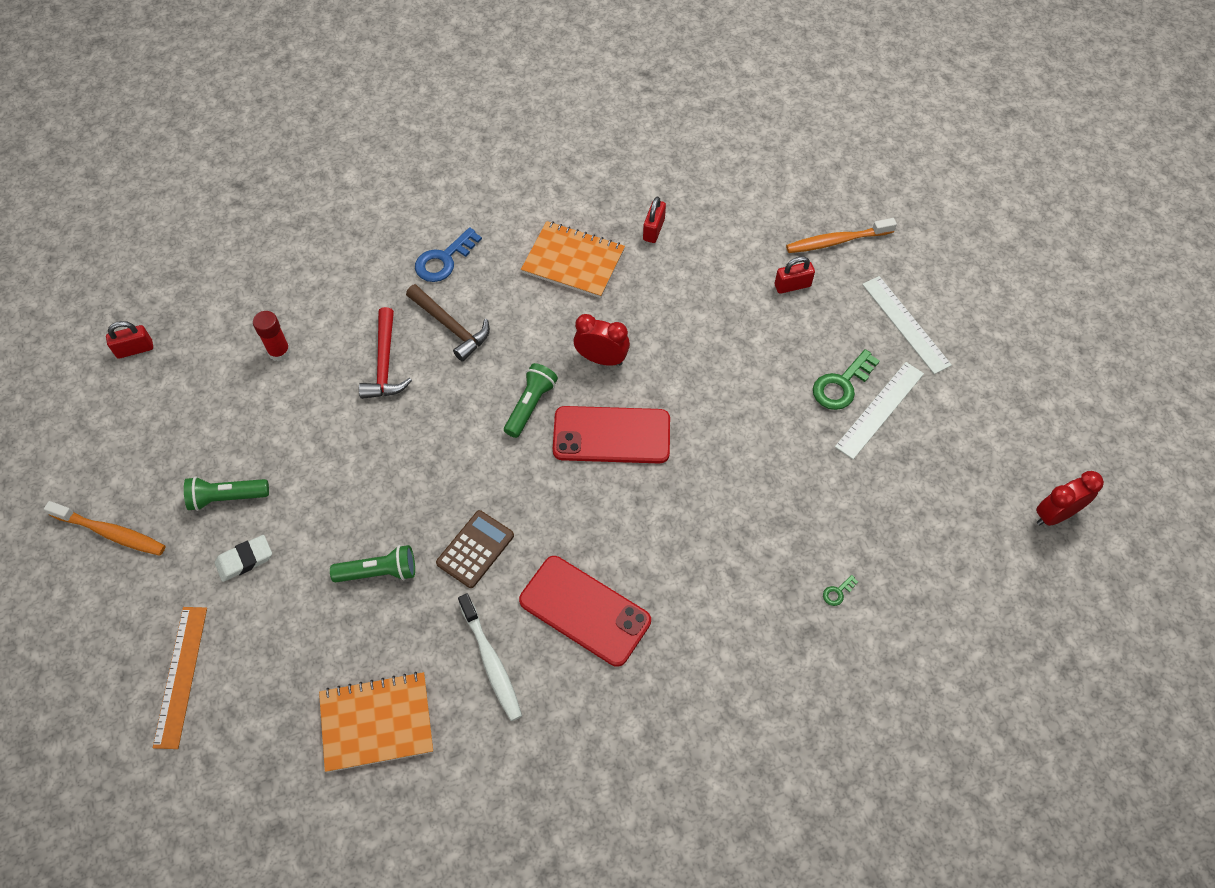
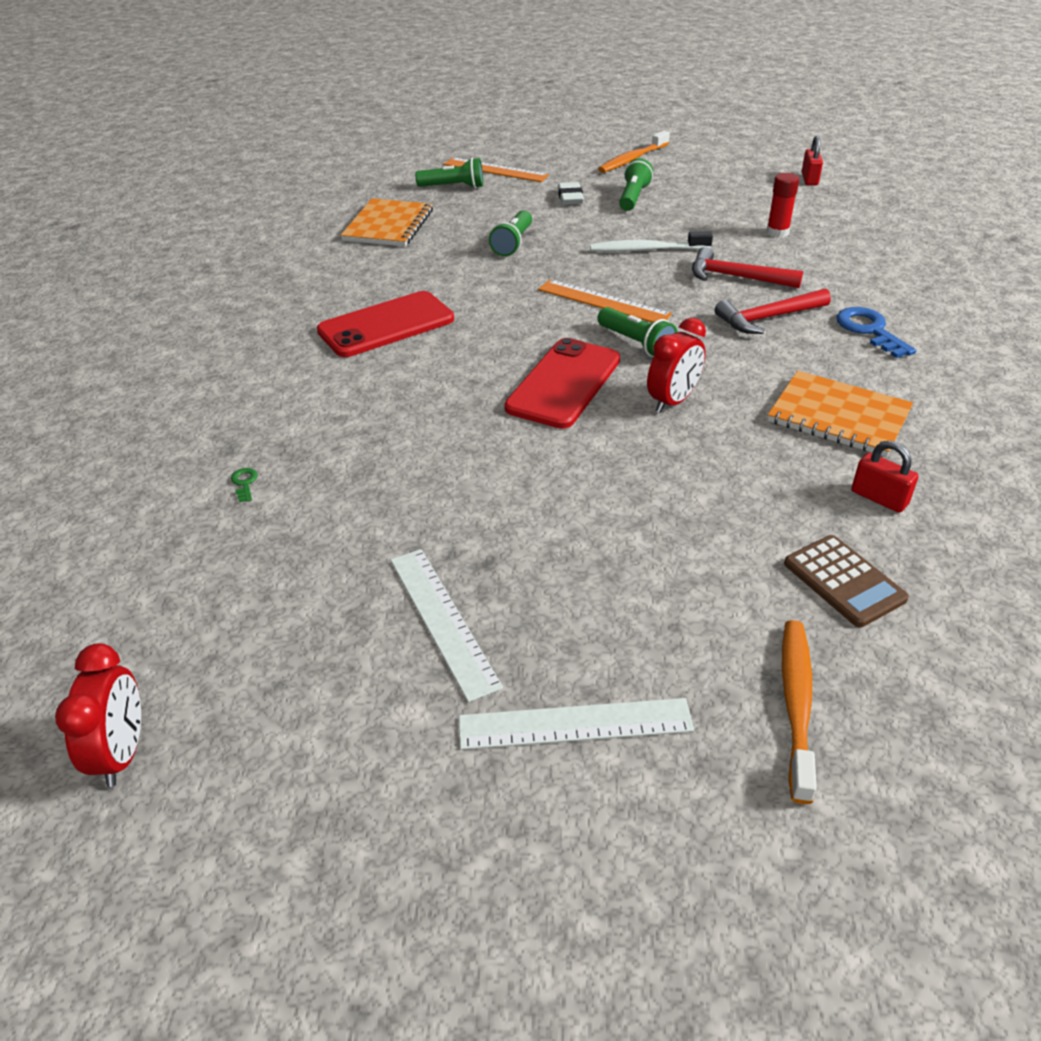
camera: 115 degrees right, 20 degrees down
(247, 702) = (453, 187): none -> green flashlight
(451, 327) = (767, 318): brown hammer -> red hammer
(471, 451) = (603, 302): none -> orange ruler
(475, 549) = (496, 286): brown calculator -> brown calculator (844, 581)
(491, 662) = (386, 275): white toothbrush -> white toothbrush (646, 250)
(573, 261) = (838, 416): orange notebook -> orange notebook turned 75 degrees clockwise
(792, 285) = (718, 609): red padlock -> none
(841, 385) = (510, 595): green key -> none

